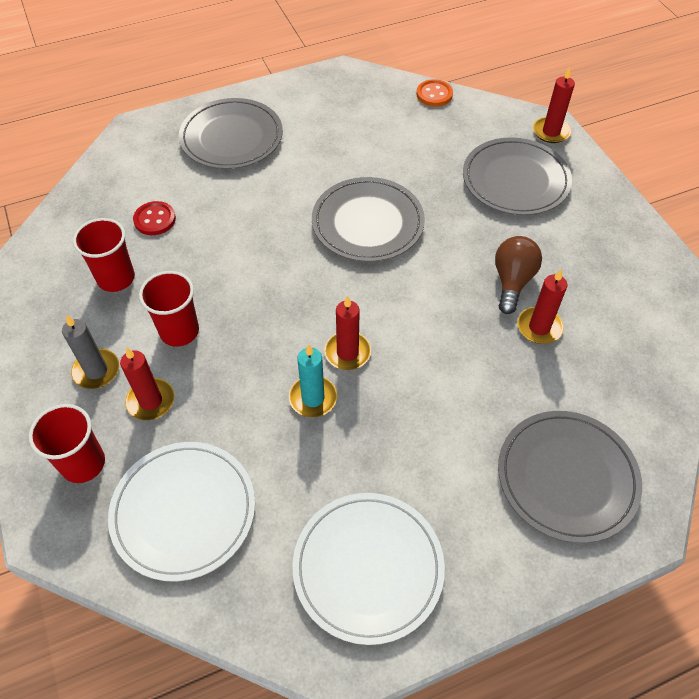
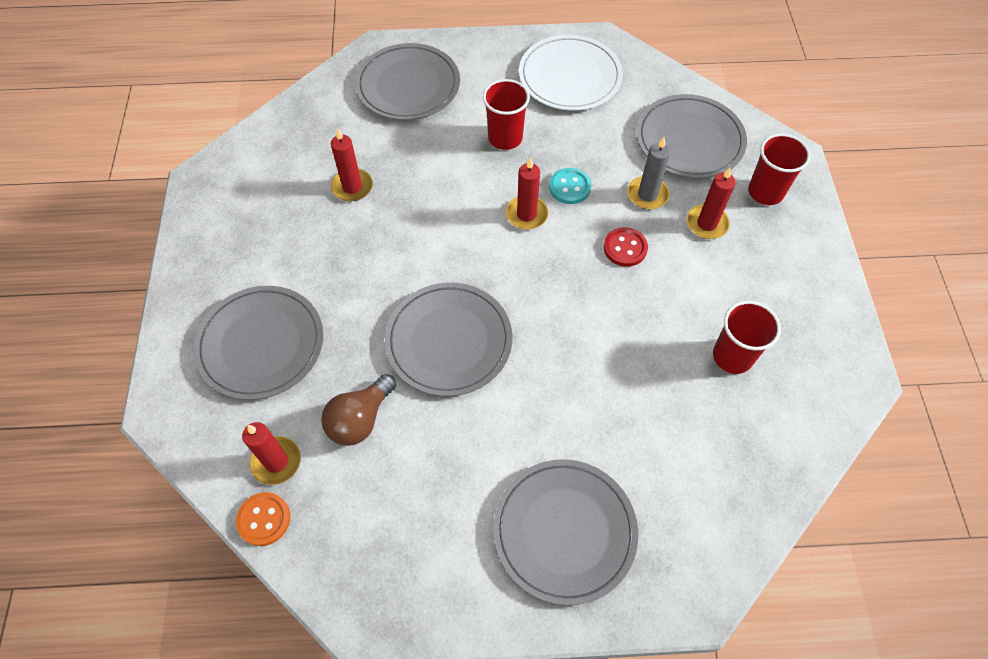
camera: 160 degrees left, 5 degrees up
(96, 370) = (754, 264): grey candle -> grey candle (647, 195)
(155, 219) = (683, 422): red button -> red button (625, 248)
(179, 331) = (673, 278): red cup -> red cup (505, 138)
(183, 511) = (689, 140): white plate -> grey plate
(313, 398) = (569, 187): turquoise candle -> turquoise button
(512, 281) = (346, 233): brown light bulb -> brown light bulb (360, 419)
(551, 132) = (169, 400): red candle -> red candle (276, 461)

